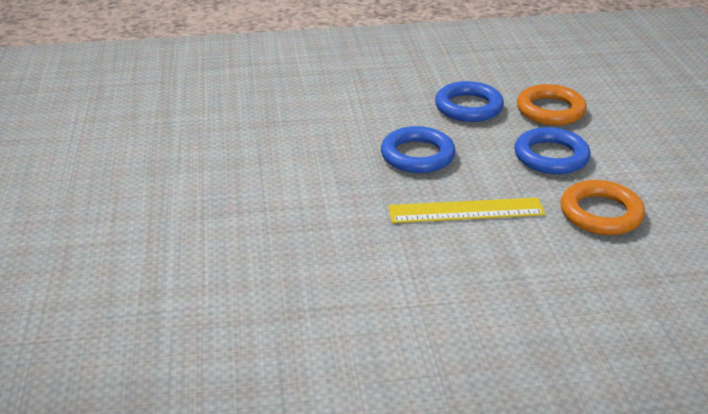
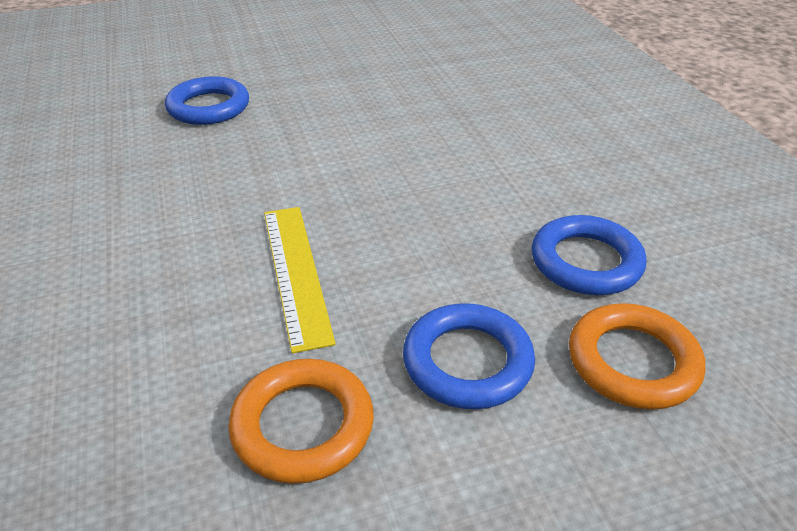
camera: 80 degrees right, 5 degrees up
(417, 155) = (424, 222): blue ring -> blue ring (209, 107)

